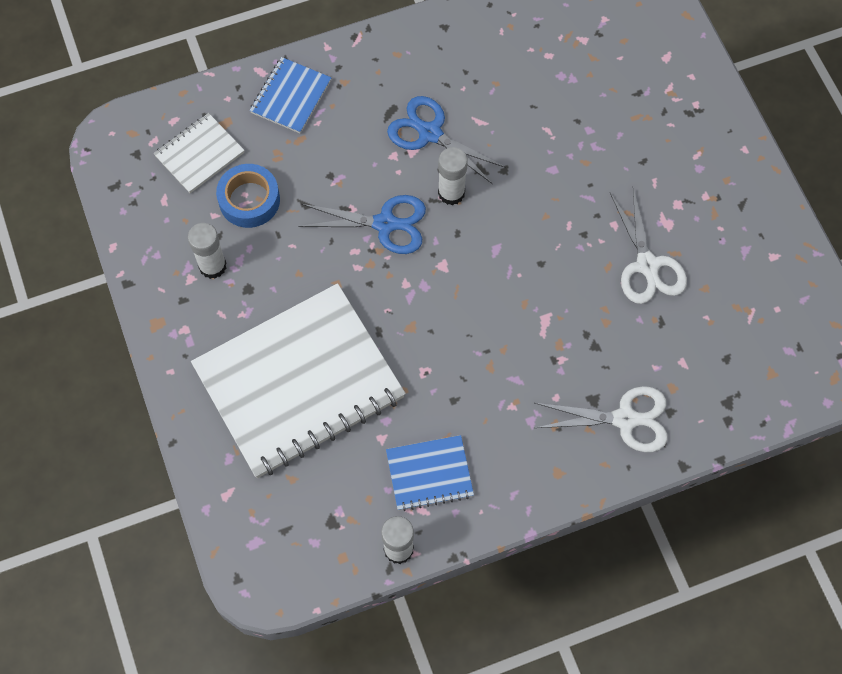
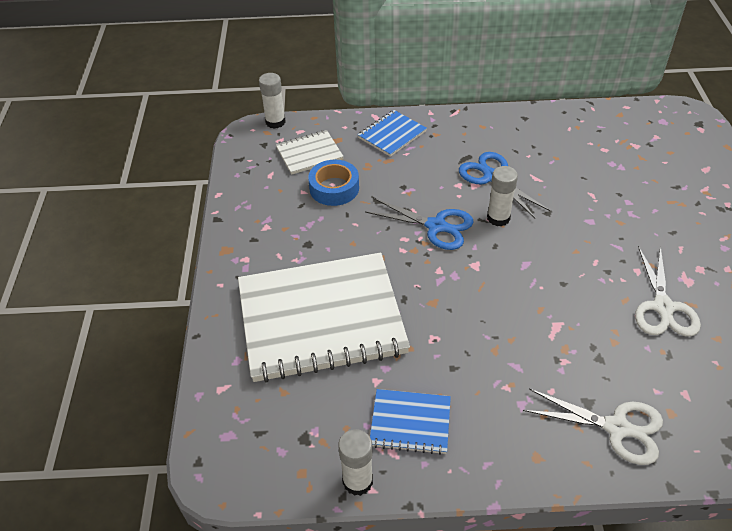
camera: 20 degrees right, 20 degrees down
(212, 266) = (287, 223): white glue stick -> white glue stick (275, 122)

